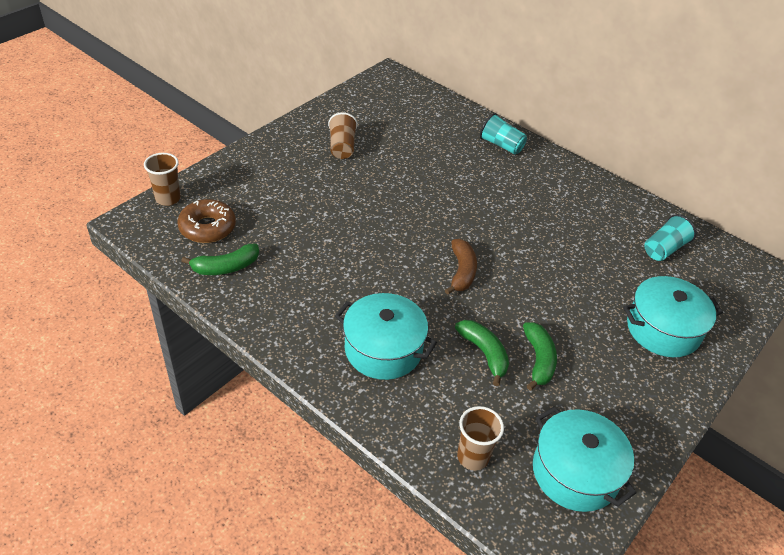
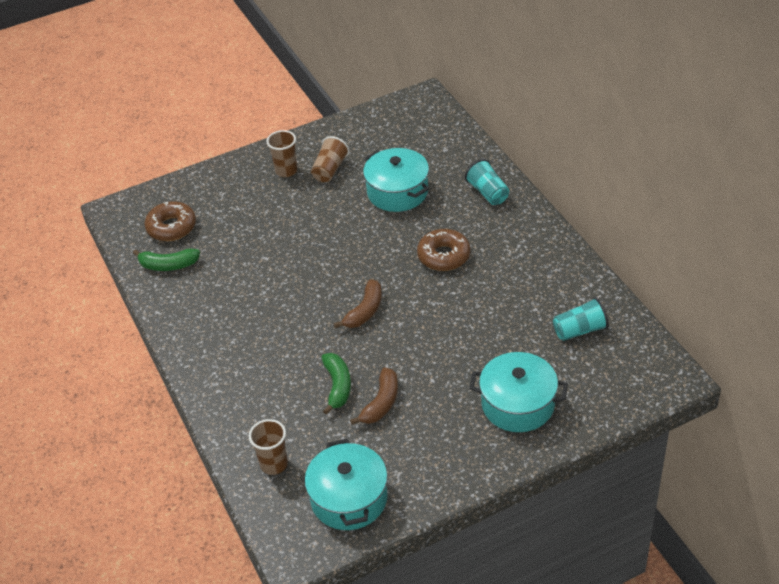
camera: 30 degrees right, 0 degrees up
(168, 198) = (153, 194): brown cup -> brown cup (286, 171)
(383, 349) = (255, 362): turquoise pot -> turquoise pot (397, 192)
(500, 206) = (444, 256): none -> brown donut
(538, 360) = (381, 403): green banana -> brown banana

